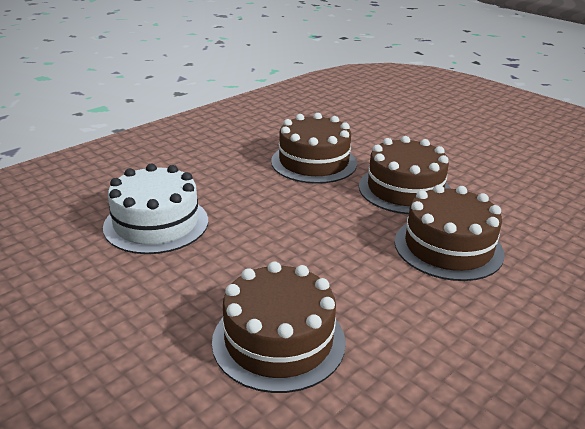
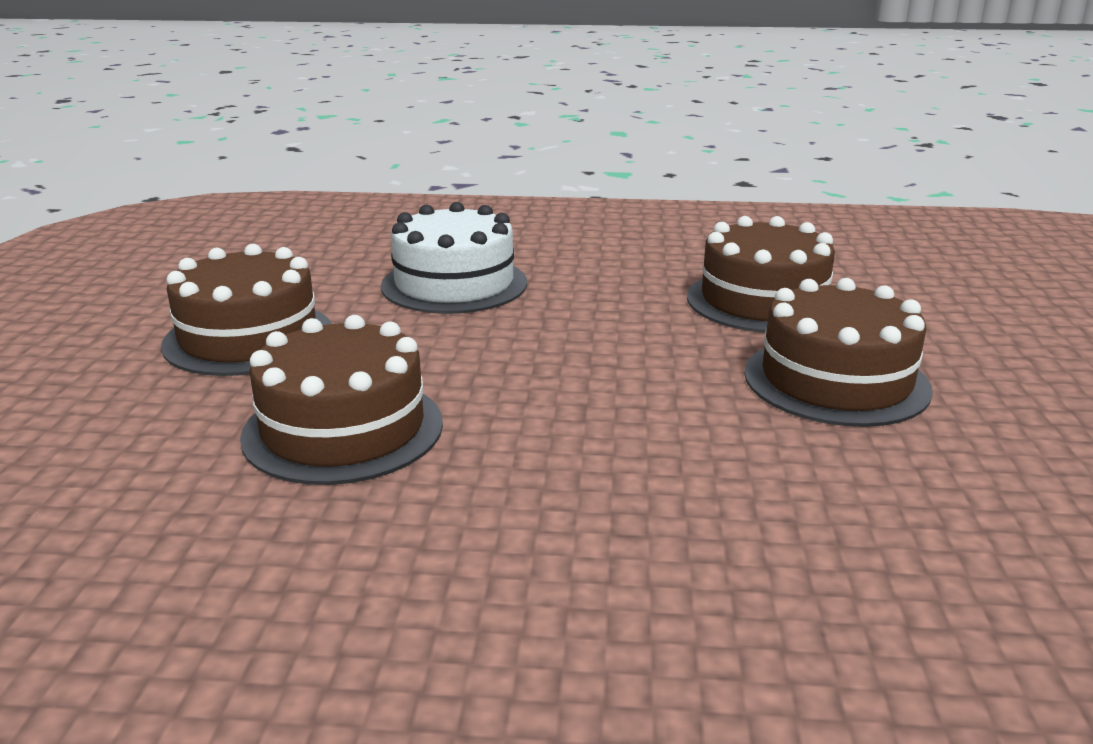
camera: 50 degrees right, 5 degrees down
(448, 247) = (747, 467): brown cake -> brown cake (249, 337)

